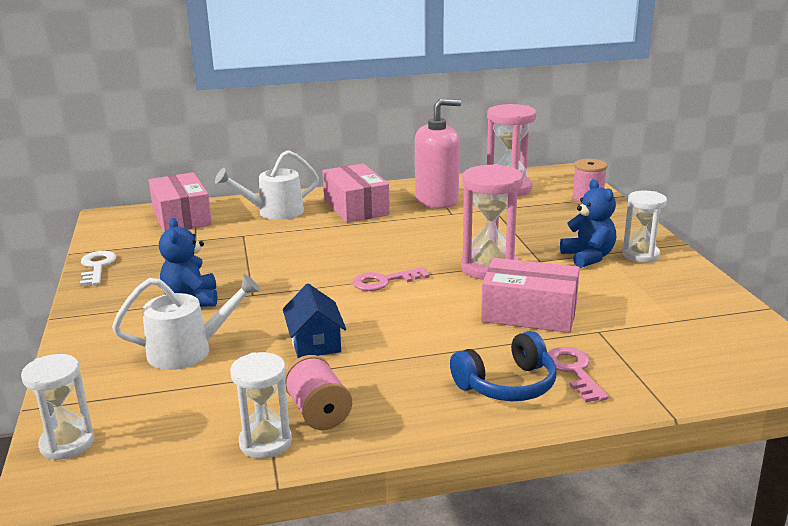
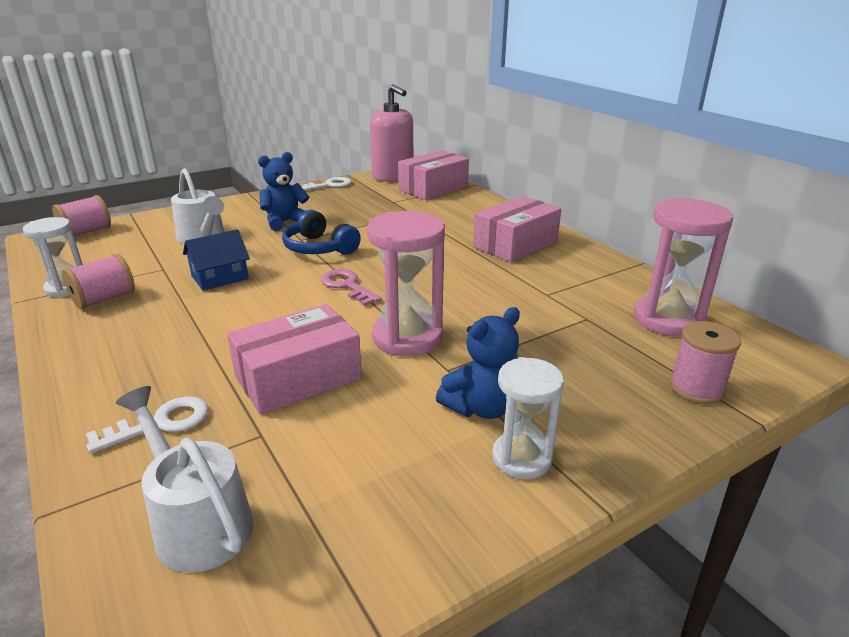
camera: 70 degrees right, 5 degrees up
(67, 443) = (86, 232): white hourglass -> pink spool
(274, 212) = (471, 215): white watering can -> white watering can (197, 521)
(437, 200) = (577, 280): pink soap dispenser -> pink soap dispenser (393, 176)
(507, 385) = (135, 382): blue headphones -> blue headphones (319, 248)
(529, 313) = (298, 378): pink box -> pink box turned 60 degrees clockwise
(574, 371) = (160, 423): pink key -> white key

